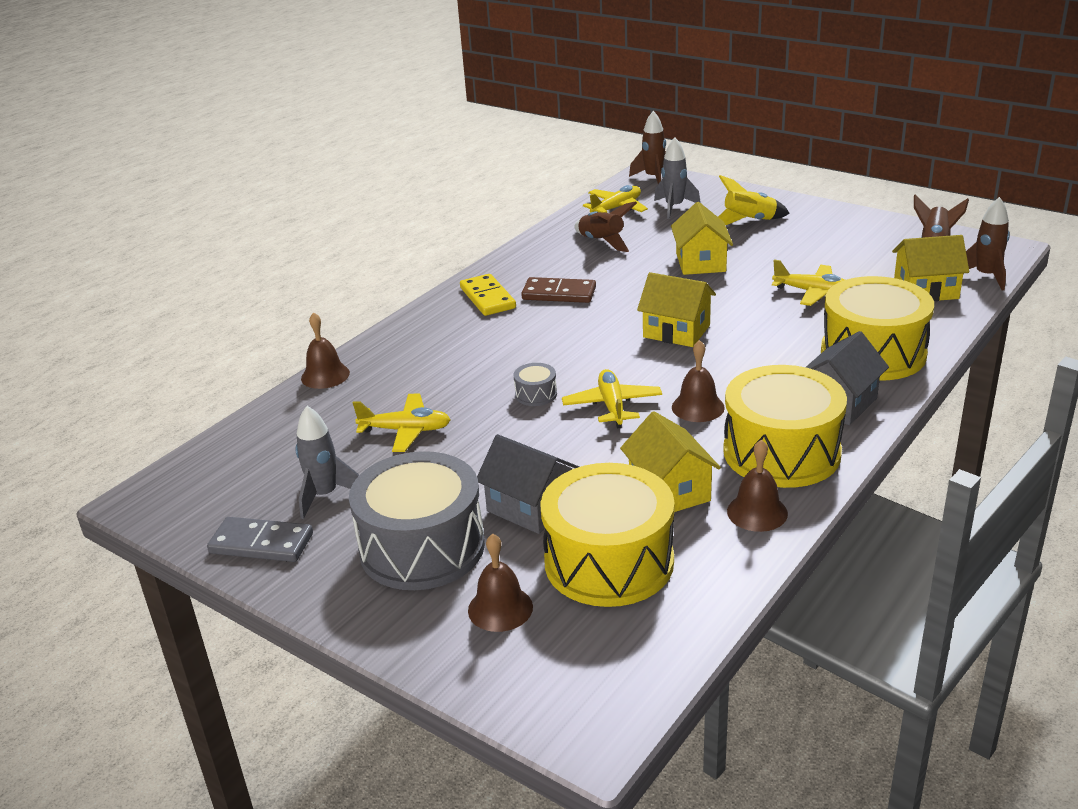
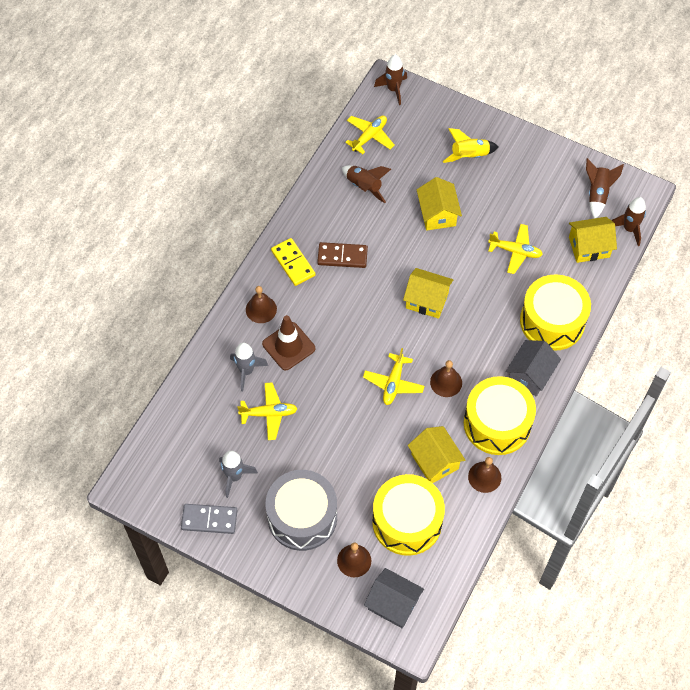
camera: 10 degrees left, 30 degrees up
(325, 375) = (201, 358): brown bell -> brown bell (261, 309)
(458, 367) = (288, 346): none -> brown traffic cone
(530, 507) = (357, 480): grey house -> grey house (393, 604)
(536, 394) = (344, 373): grey drum -> none
(612, 406) = (393, 383): yellow plane -> yellow plane turned 150 degrees counterclockwise
(674, 207) = (413, 135): grey rocket -> grey rocket (246, 371)

